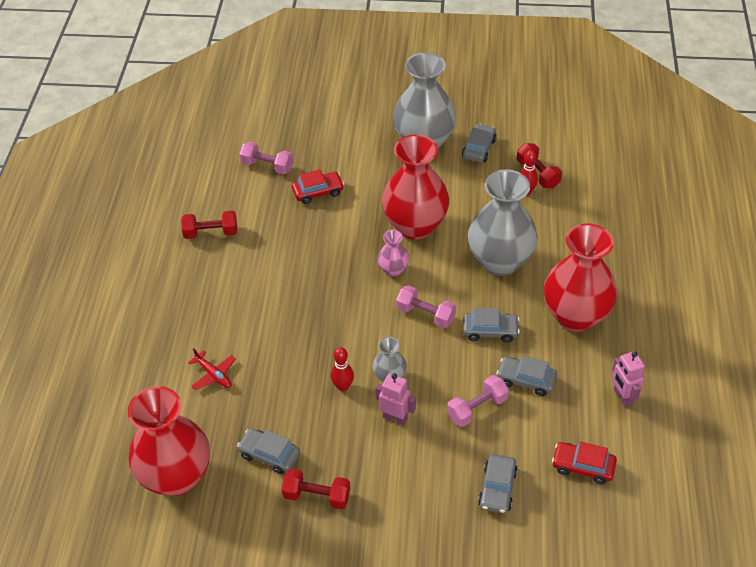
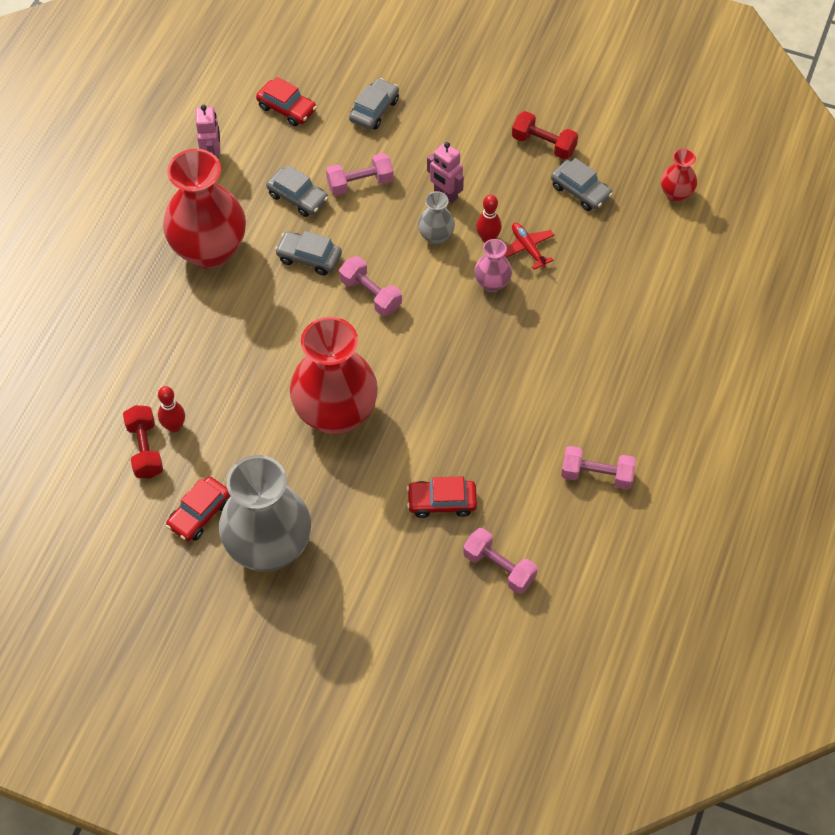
camera: 165 degrees left, 10 degrees up
(176, 476) = (676, 194): red vase -> red vase, size x0.46
(211, 233) = (596, 475): red dumbbell -> pink dumbbell
(214, 375) = (623, 286): red plane -> red plane (527, 248)
(393, 270) = (385, 360): pink vase -> pink vase (492, 283)
(479, 149) = (200, 514): grey car -> red car
(500, 261) = (257, 337): grey vase -> none

